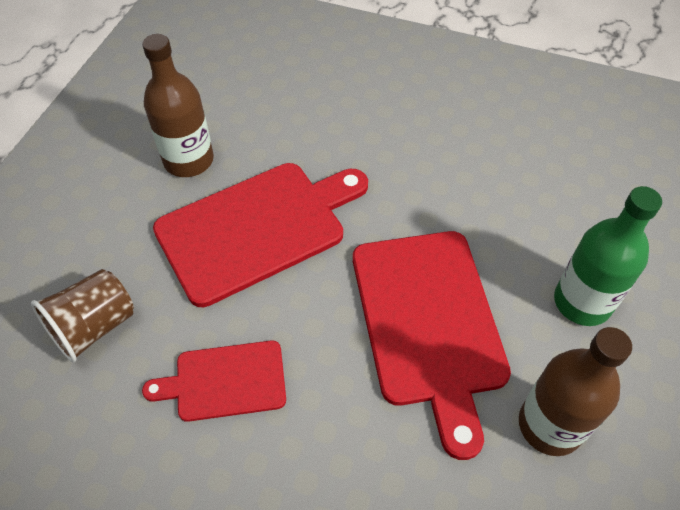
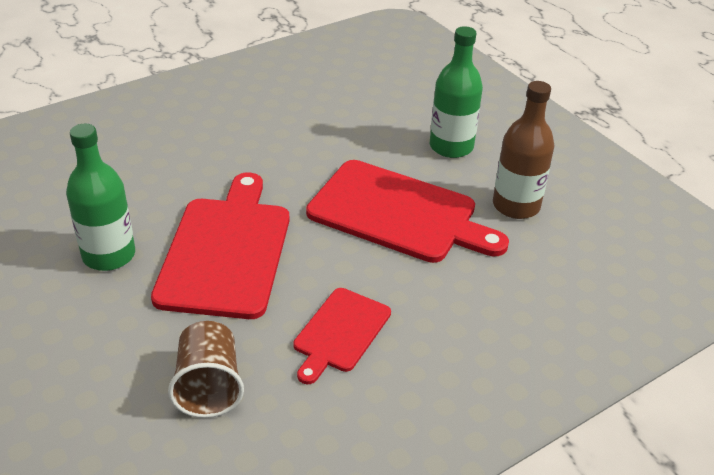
camera: 55 degrees left, 15 degrees down
(188, 160) = (109, 255): brown bottle -> green bottle

